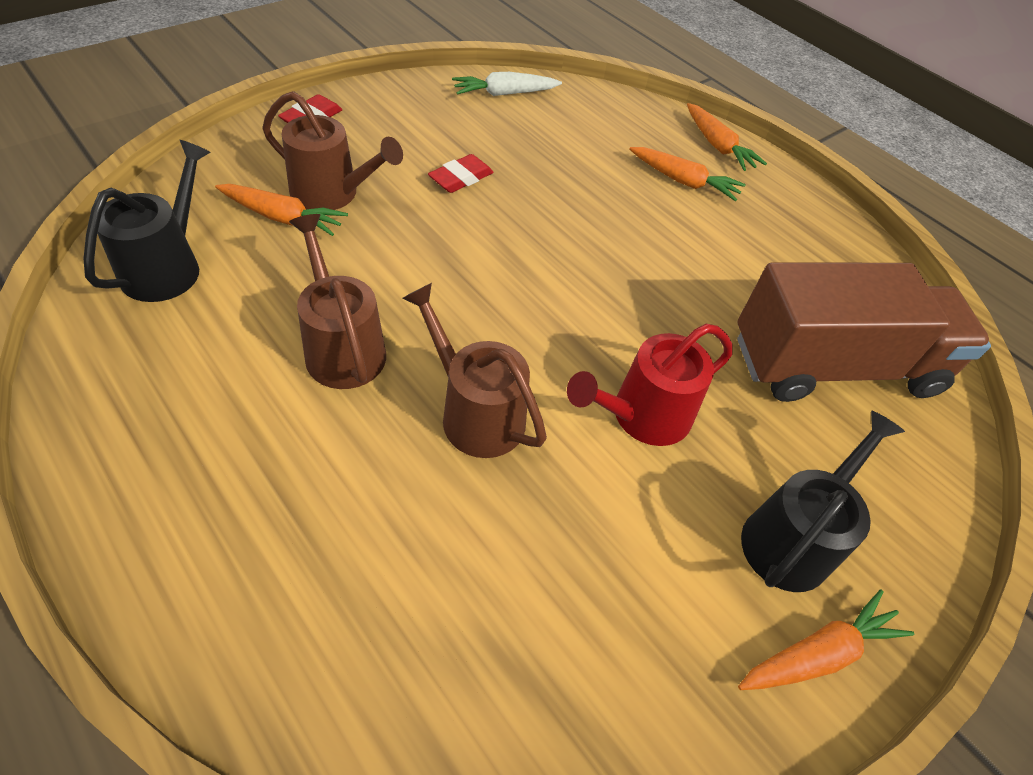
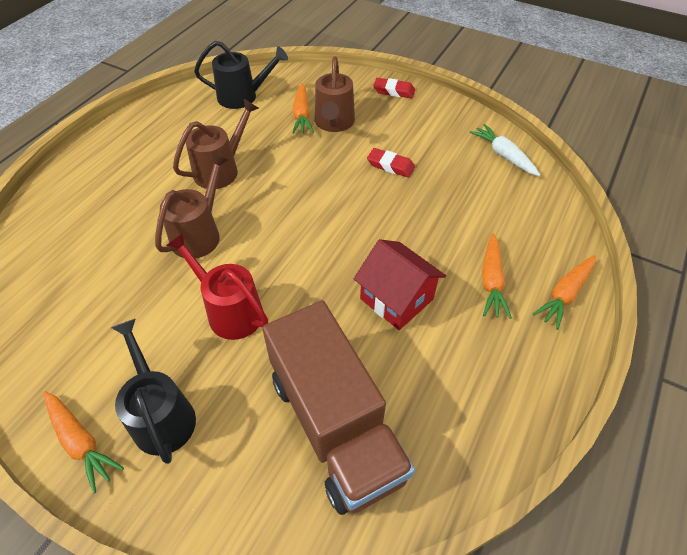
camera: 75 degrees right, 0 degrees up
(681, 257) = (396, 299): none -> red house
(792, 537) = (161, 415): black watering can -> black watering can turned 135 degrees counterclockwise

